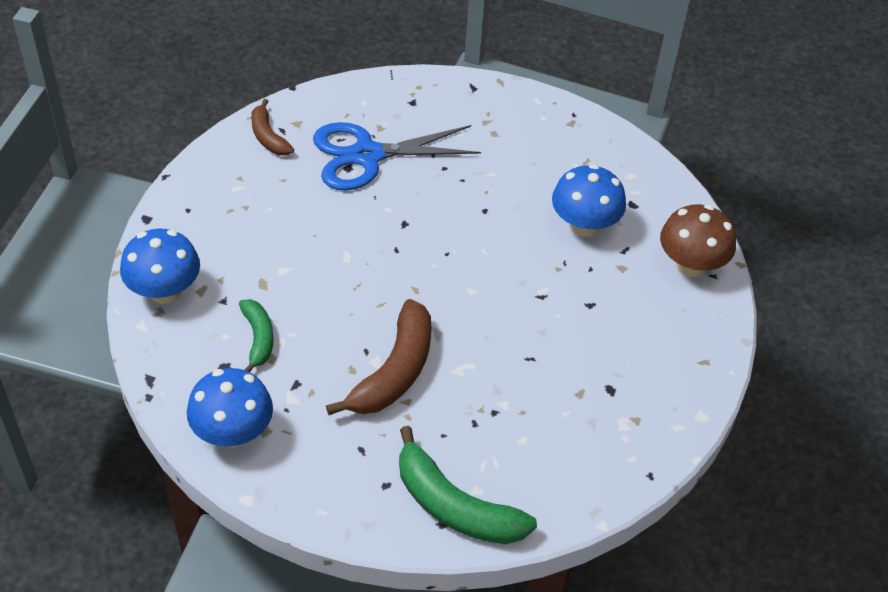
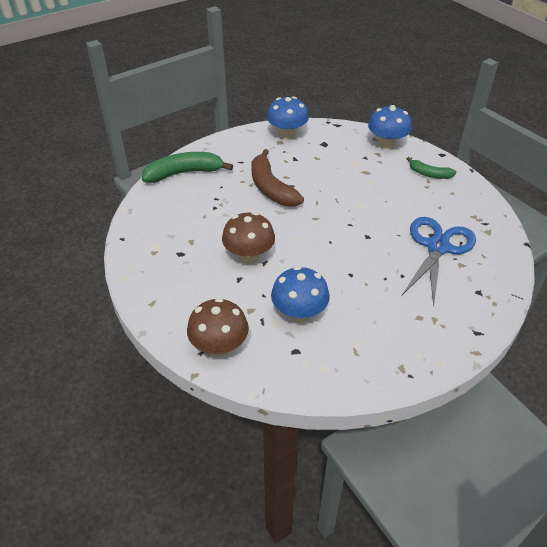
camera: 130 degrees right, 5 degrees down
(258, 338) = (332, 158): green banana -> green banana (429, 174)
(268, 136) = (482, 215): brown banana -> none
(546, 317) = (249, 256): none -> brown mushroom

